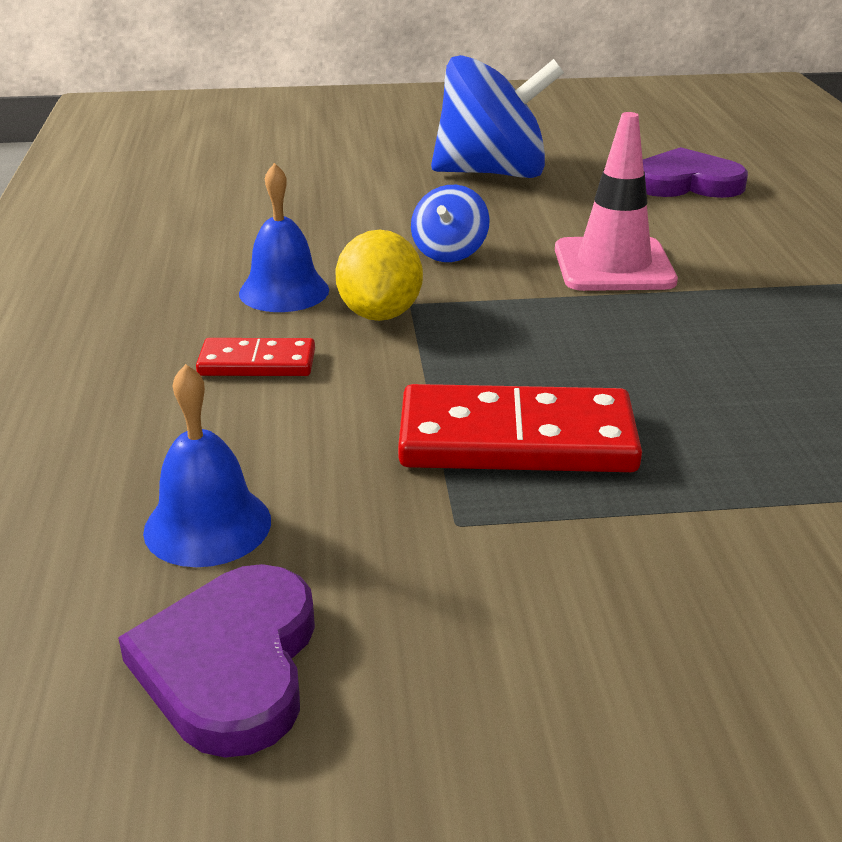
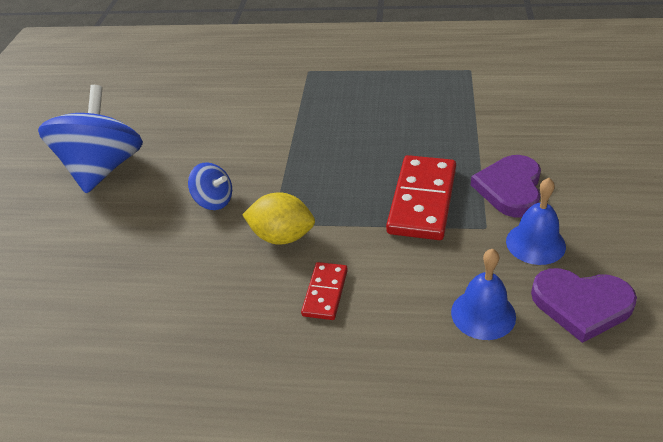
camera: 75 degrees left, 10 degrees up
(284, 291) = (235, 278): blue bell -> blue bell (535, 243)
(613, 265) = (258, 143): pink traffic cone -> none
(686, 183) = (166, 99): purple heart -> purple heart (510, 189)

